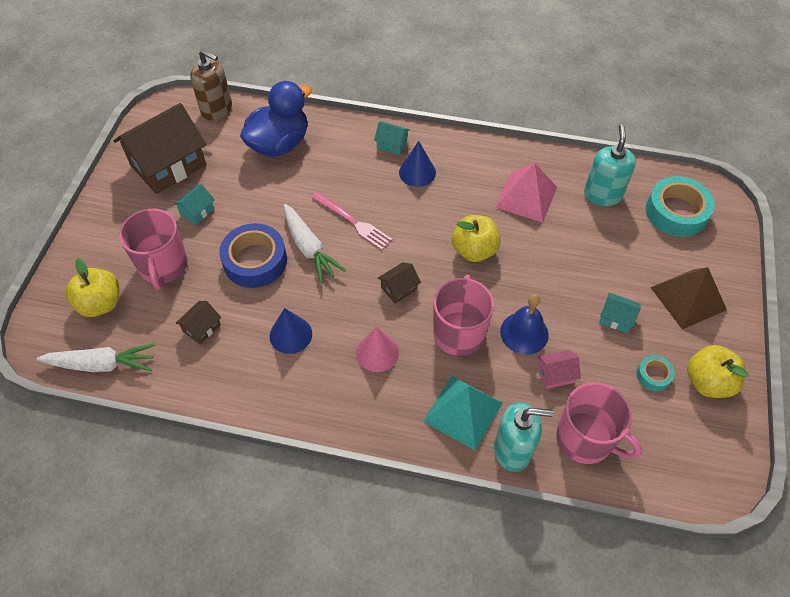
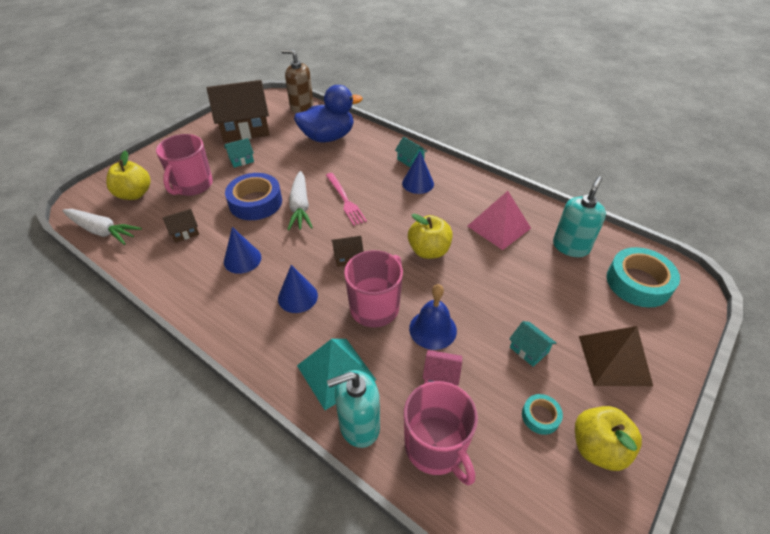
camera: 25 degrees right, 10 degrees down
(217, 109) = (301, 107): brown soap dispenser -> brown soap dispenser turned 150 degrees clockwise
(377, 352) = (297, 297): pink cone -> blue cone
(512, 450) = (359, 425): turquoise soap dispenser -> turquoise soap dispenser turned 135 degrees clockwise

